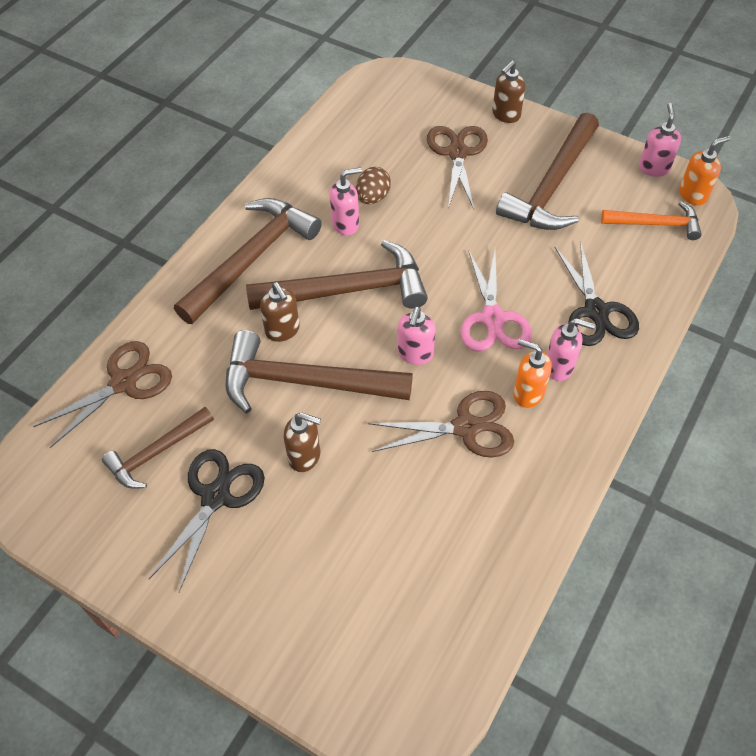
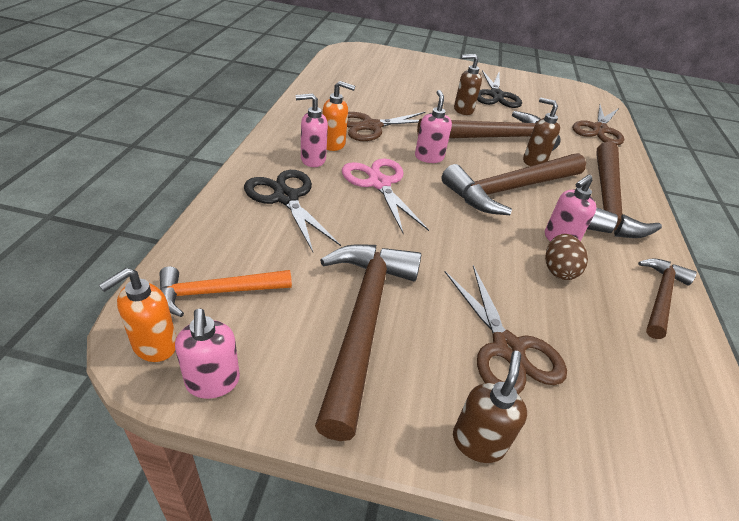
camera: 155 degrees right, 15 degrees down
(156, 453) = (544, 106): brown hammer -> brown hammer (660, 296)

